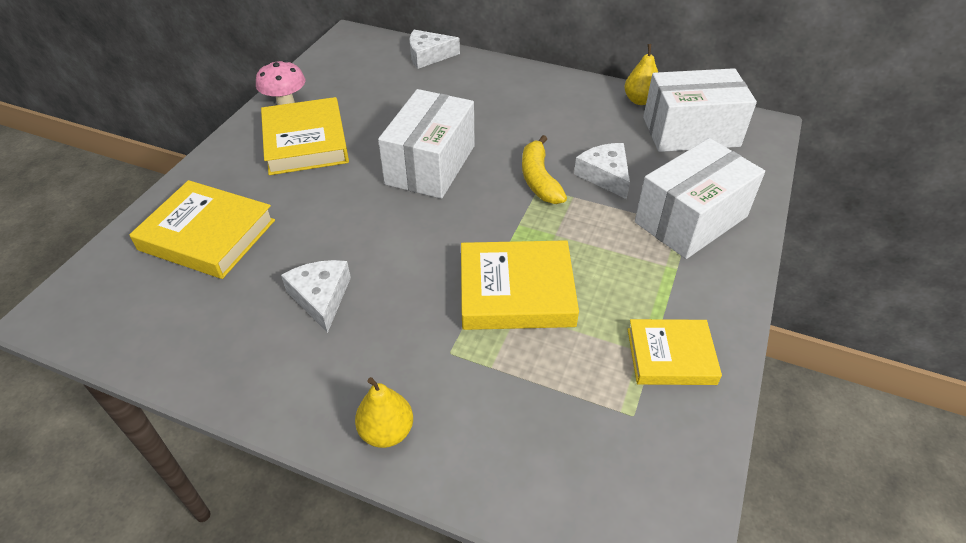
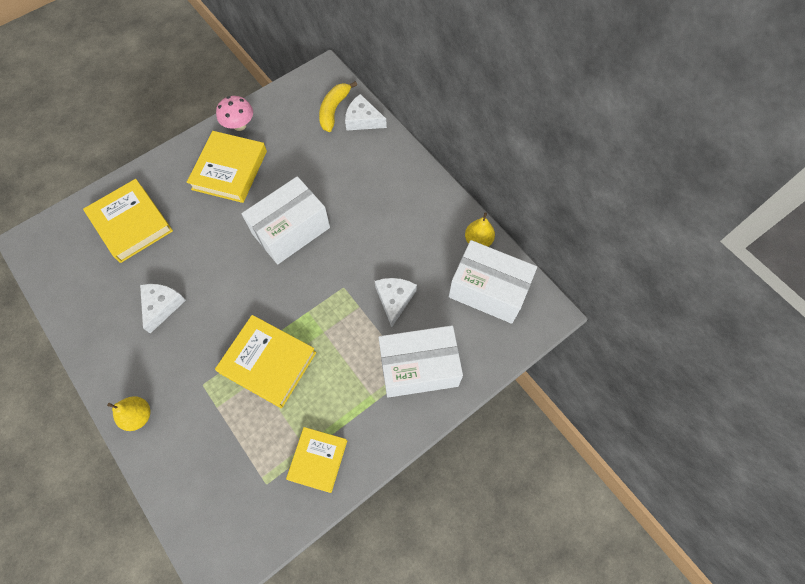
camera: 30 degrees right, 20 degrees up
(539, 179) = (349, 280): yellow banana -> yellow banana (334, 110)
(671, 356) = (318, 460): yellow book -> yellow book turned 75 degrees clockwise

